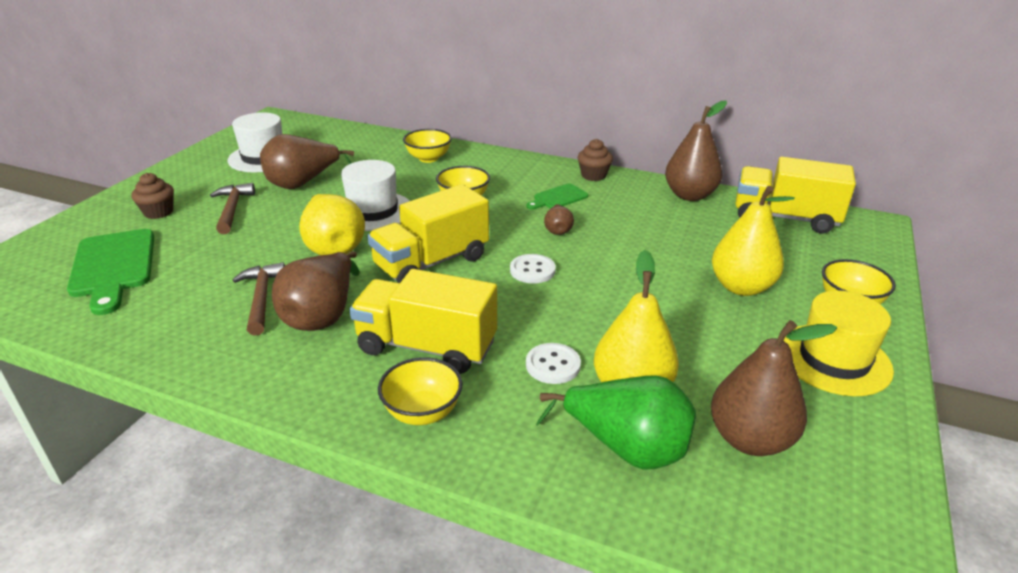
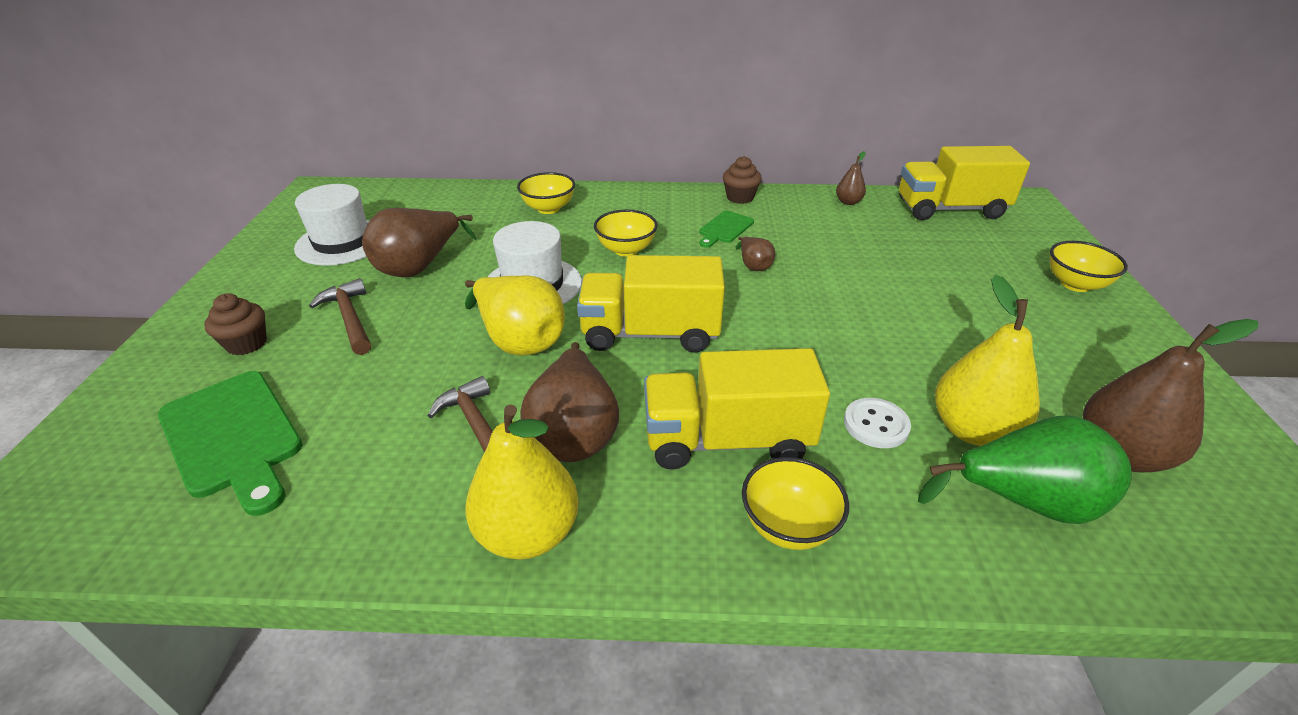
camera: 20 degrees left, 5 degrees up
(432, 262) = (650, 333): yellow truck -> yellow truck turned 60 degrees clockwise
(532, 270) = (765, 318): white button -> none
(689, 195) = (848, 202): brown pear -> brown pear, size x0.49
(741, 287) = (974, 290): yellow pear -> yellow pear (528, 533)
(834, 359) = (1113, 346): yellow hat -> none

